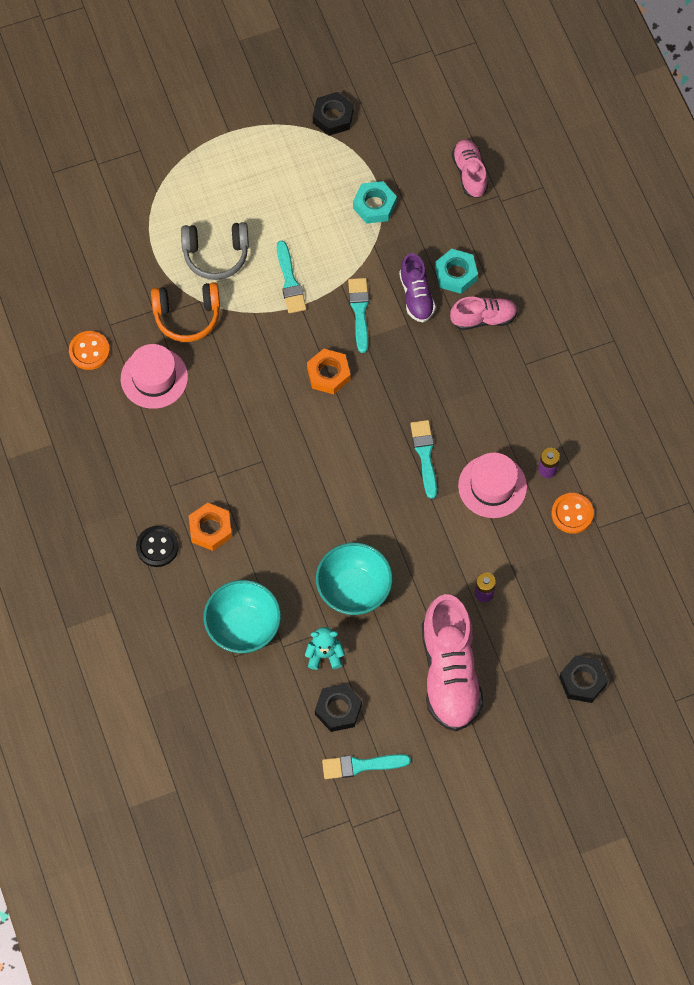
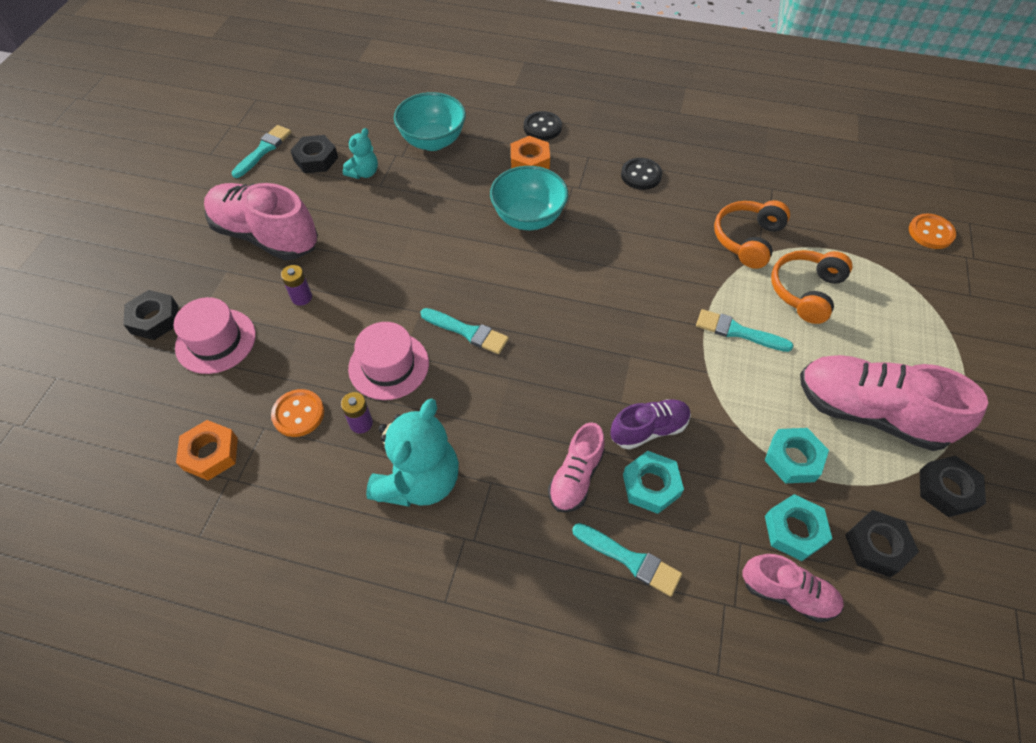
camera: 125 degrees right, 10 degrees down
(89, 351) = (753, 166): orange button -> orange button (930, 233)
(154, 378) = (697, 191): pink hat -> pink hat (216, 341)
(165, 431) = (641, 175): none -> black button
(216, 255) = (805, 291): grey headphones -> orange headphones
(303, 176) = (869, 413): none -> pink shoe
(328, 374) = (611, 306): orange nut -> orange nut (211, 453)
(354, 590) = (395, 216): turquoise bowl -> turquoise bowl (528, 218)
(359, 311) = (664, 369): turquoise brush -> turquoise brush (630, 560)
(403, 140) = (877, 546): none -> black nut
(416, 296) = (648, 430): purple shoe -> purple shoe turned 135 degrees clockwise
(426, 185) = (794, 530): none -> turquoise nut
(557, 405) = (419, 481): none -> turquoise teddy bear

